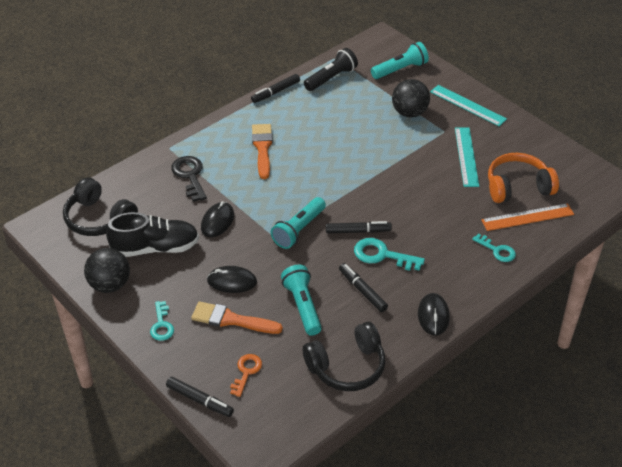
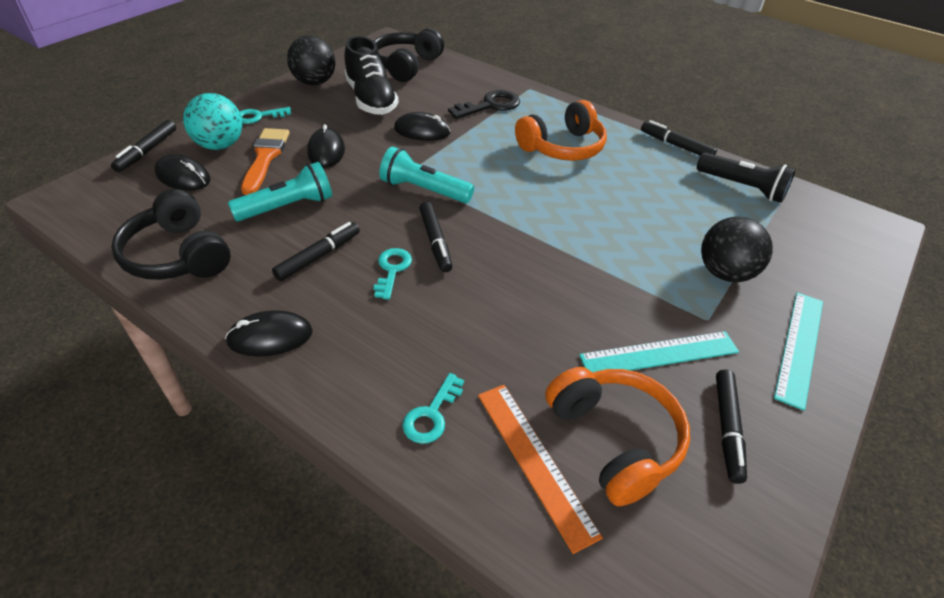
camera: 75 degrees right, 0 degrees up
(204, 350) = (220, 145): none -> turquoise ball
(246, 372) = (183, 176): orange key -> black mouse
(262, 148) = (562, 147): orange brush -> orange headphones
(382, 255) = (392, 270): turquoise key -> turquoise key, size x0.66
(400, 70) = (822, 254): turquoise flashlight -> none
(514, 148) = (727, 428): none -> black marker

